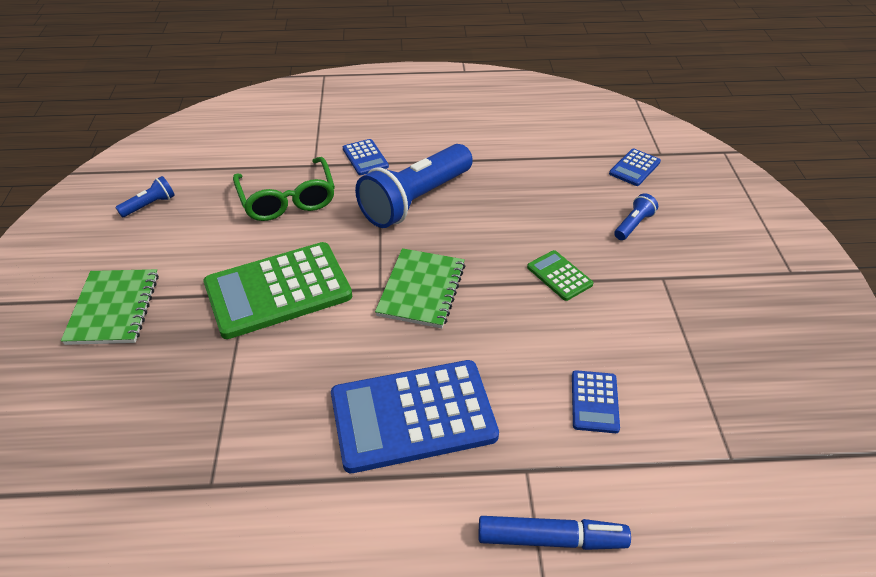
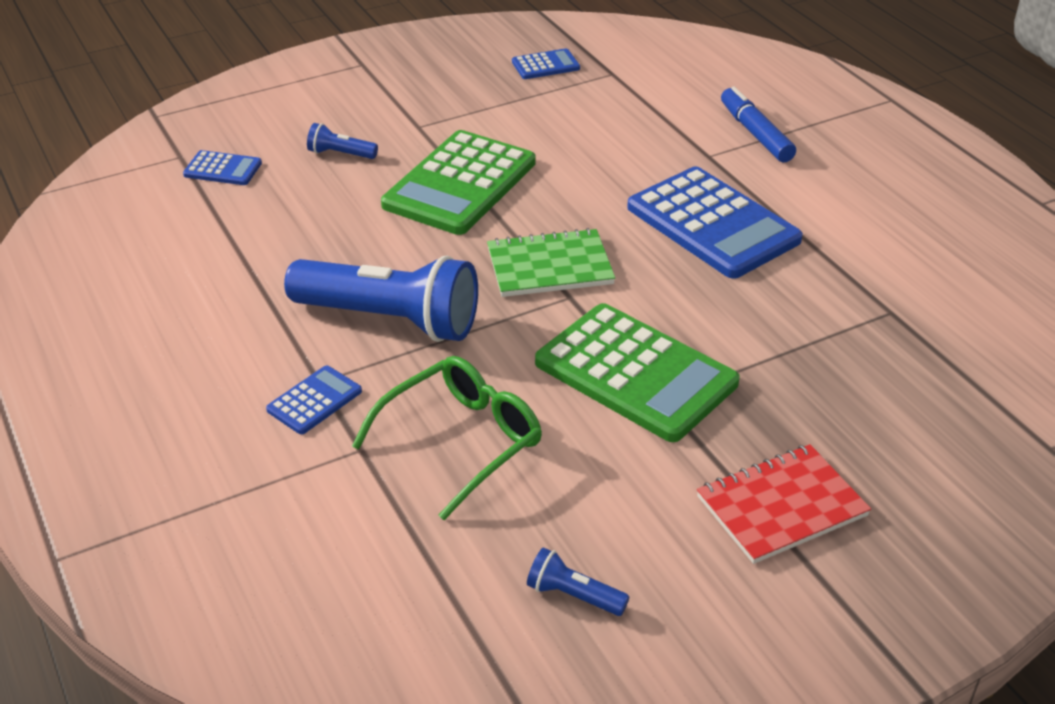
camera: 115 degrees left, 5 degrees down
(113, 308) = (781, 506): green notebook -> red notebook
(559, 276) = (460, 184): green calculator -> green calculator, size x2.17
(594, 402) = (610, 137): blue calculator -> blue calculator (545, 65)

